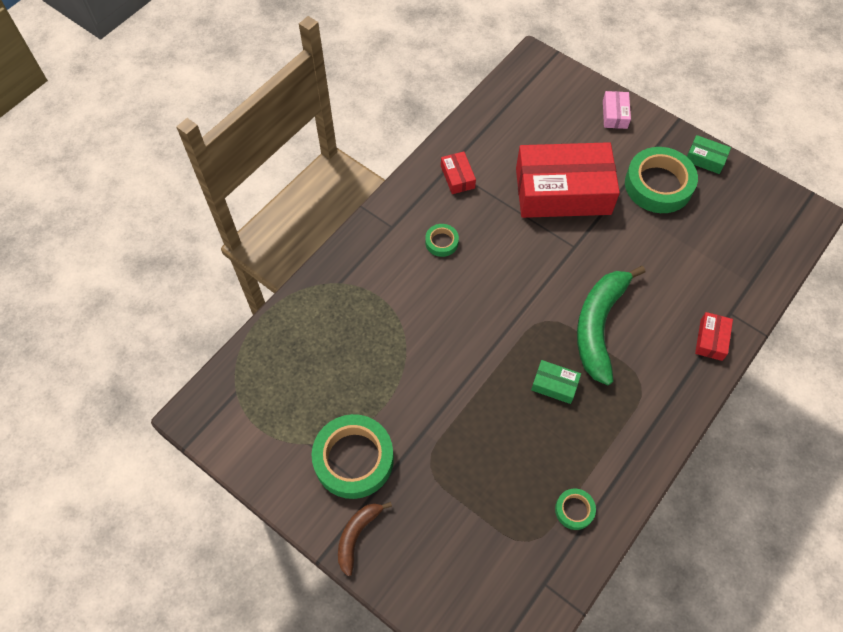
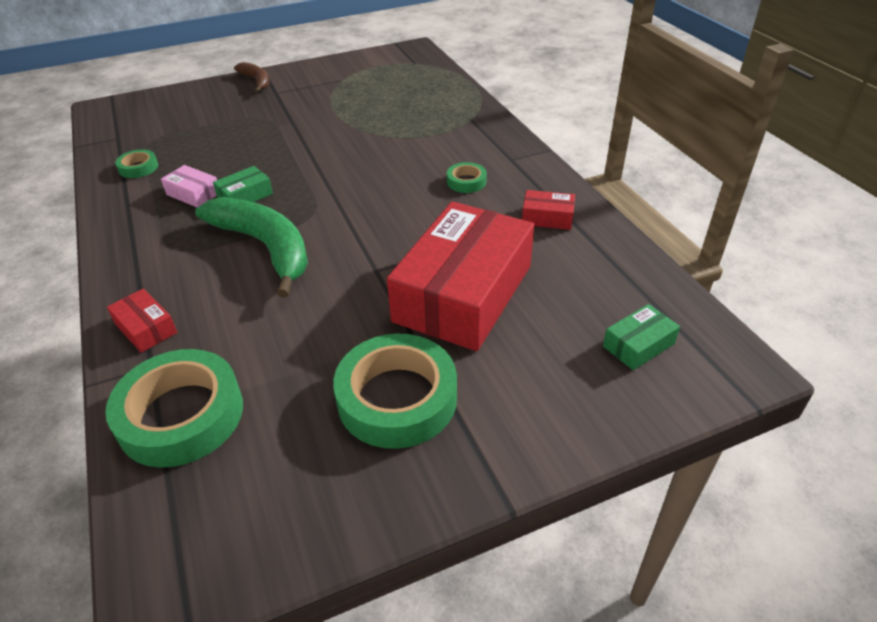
camera: 120 degrees right, 20 degrees down
(353, 459) = (309, 91): green tape -> green tape (181, 415)
(615, 114) = (569, 415): pink box -> pink box (193, 194)
(705, 159) = (398, 494): green box -> green box (638, 345)

